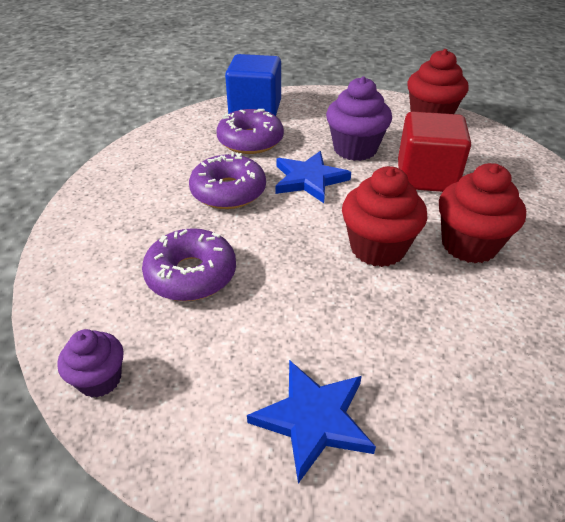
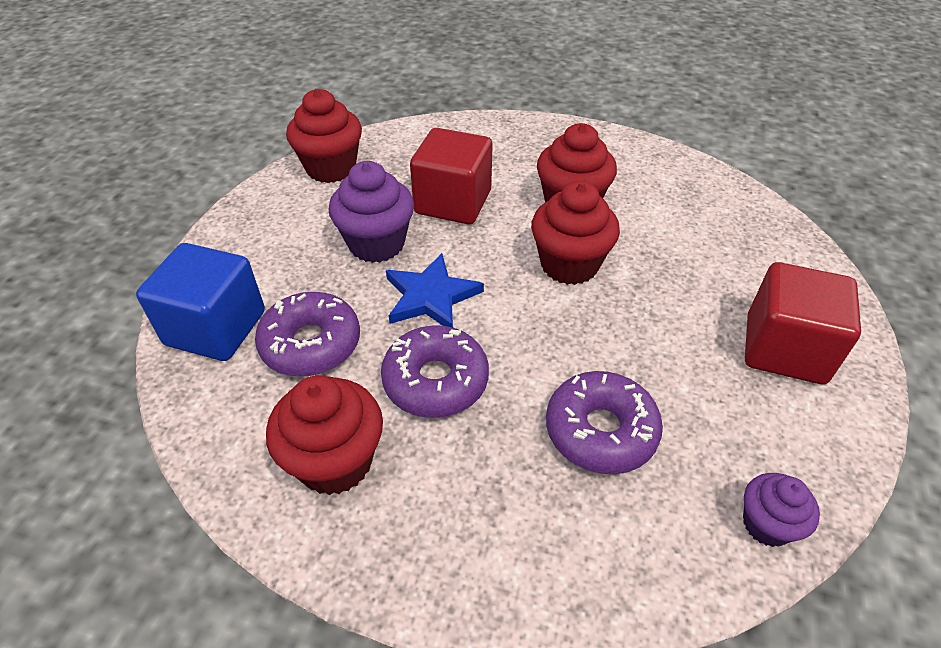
camera: 80 degrees left, 5 degrees up
(162, 164) = (335, 461): none -> red cupcake
(313, 419) = (784, 349): blue star -> red cube

